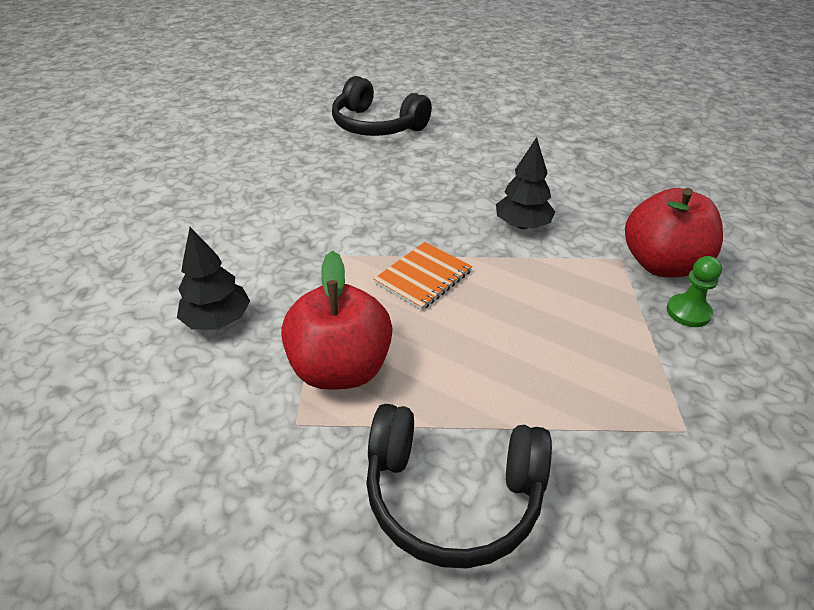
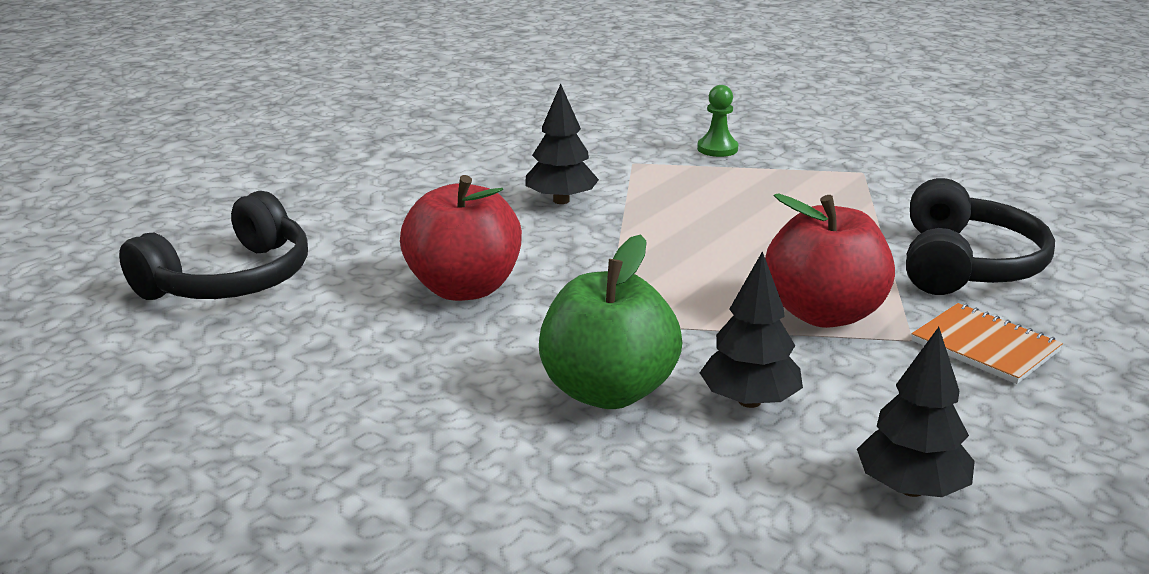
camera: 85 degrees left, 15 degrees down
(93, 395) = (911, 488): none -> black tree
(241, 259) = (608, 391): none -> green apple
(423, 277) = (660, 262): orange notebook -> orange notebook (985, 346)
(662, 264) = (644, 147): red apple -> red apple (464, 288)

